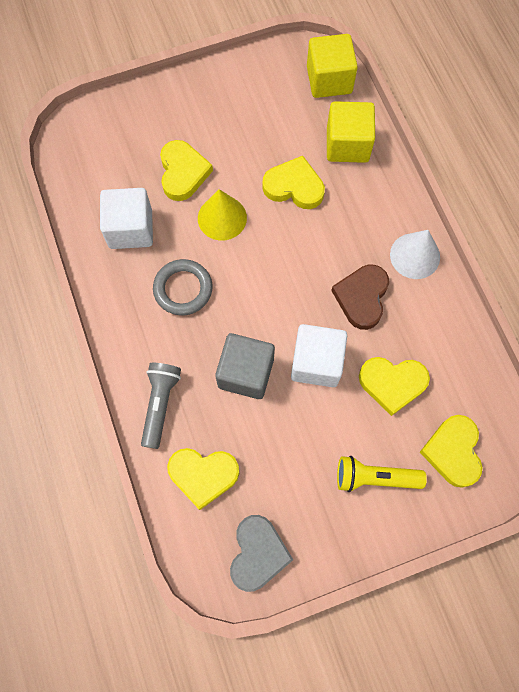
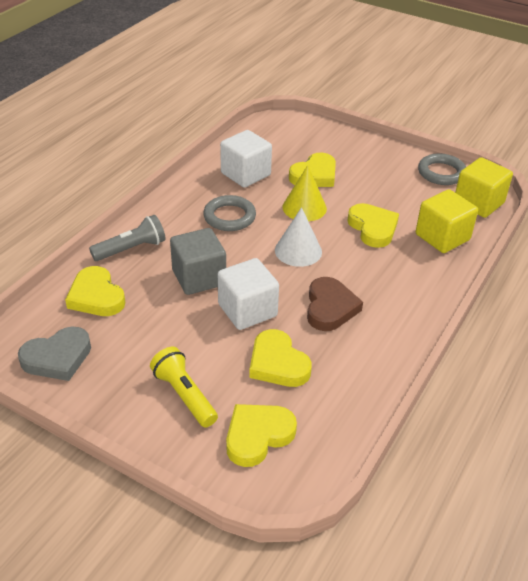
camera: 50 degrees right, 30 degrees down
(267, 70) = (441, 173): none -> grey ring
(362, 297) = (330, 308): brown heart -> brown heart turned 120 degrees clockwise
(415, 255) = (402, 320): white cone -> white cone (298, 251)

